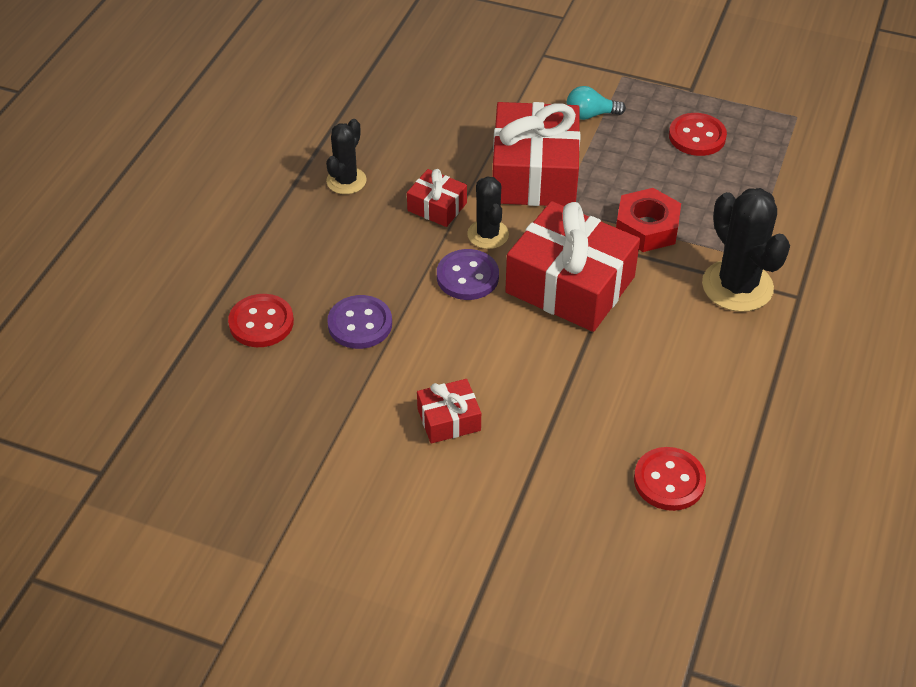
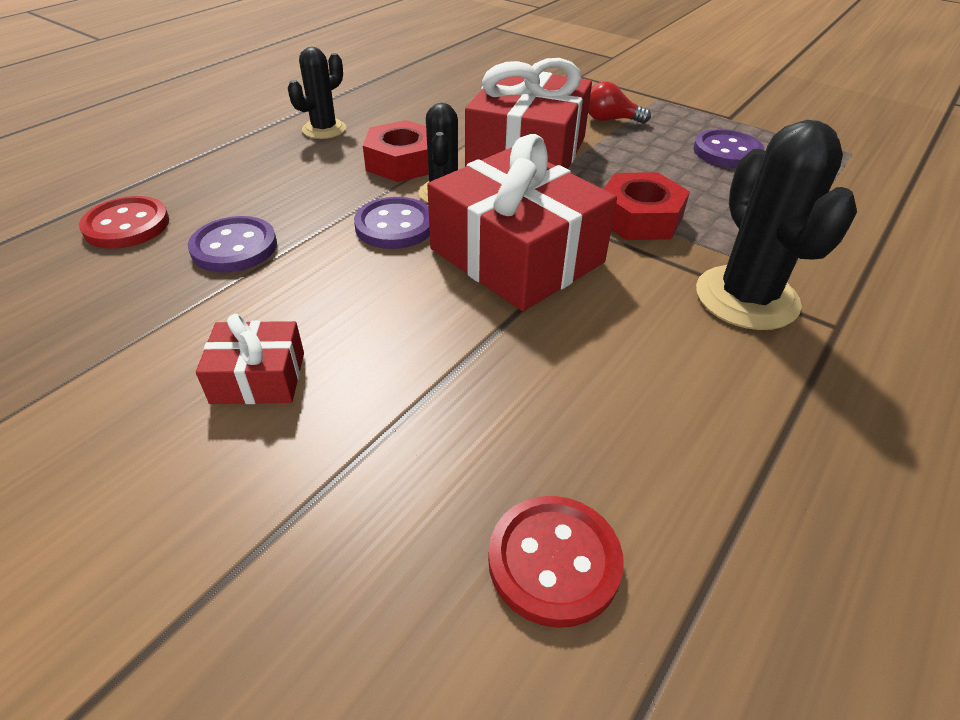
camera: 15 degrees right, 5 degrees down
(437, 207) = (402, 162): red gift -> red nut
(590, 115) = (610, 120): turquoise light bulb -> red light bulb
(697, 136) = (727, 152): red button -> purple button

